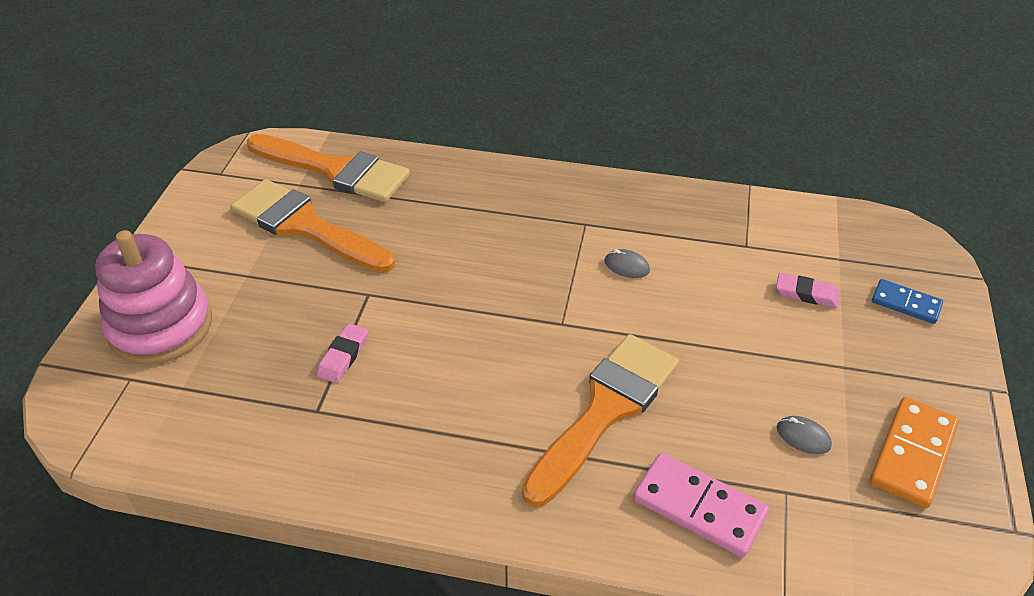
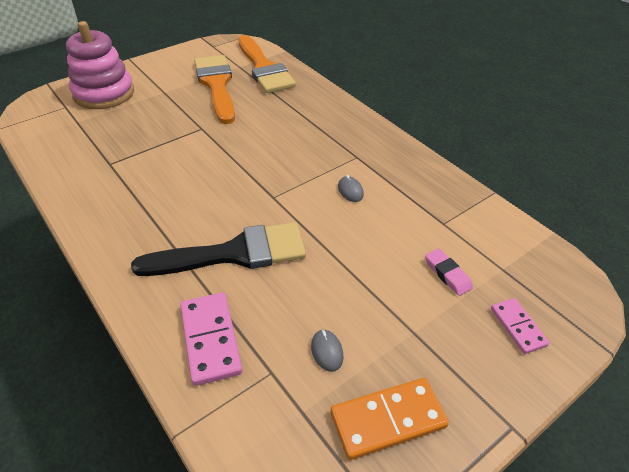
camera: 40 degrees right, 0 degrees up
(343, 356) = (153, 148): pink eraser -> none
(605, 410) = (234, 253): orange brush -> black brush
(906, 303) = (518, 327): blue domino -> pink domino

